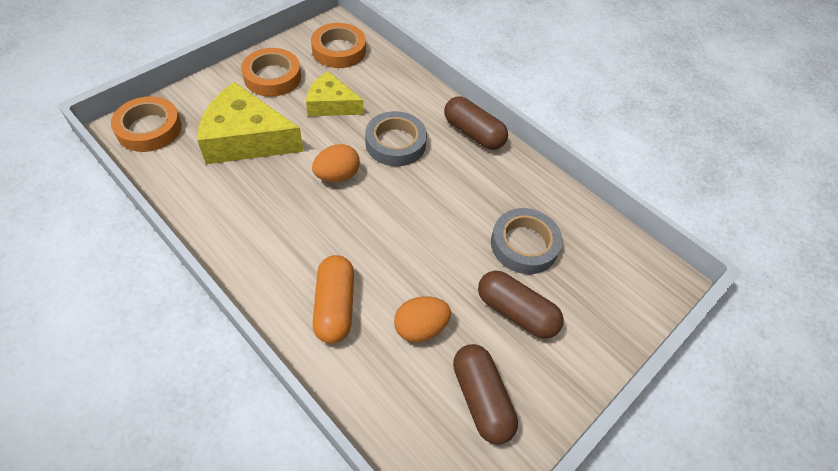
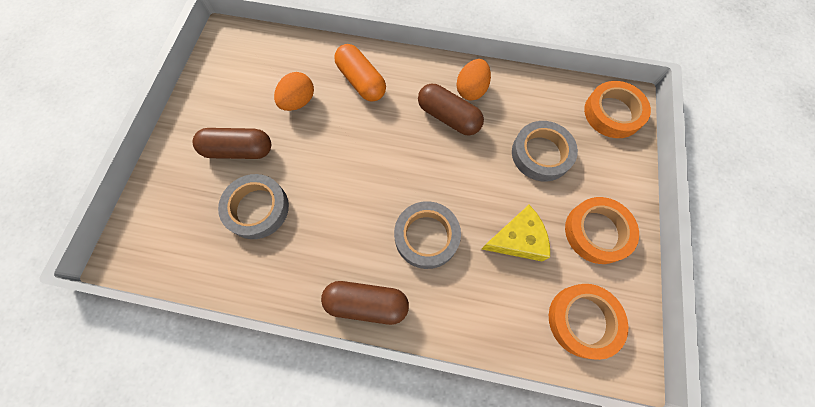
camera: 150 degrees right, 15 degrees up
(246, 139) = (541, 154): yellow cheese -> grey tape
(337, 175) = (443, 170): orange egg -> orange egg (471, 90)
(481, 399) = (236, 86): brown capsule -> brown capsule (448, 117)

